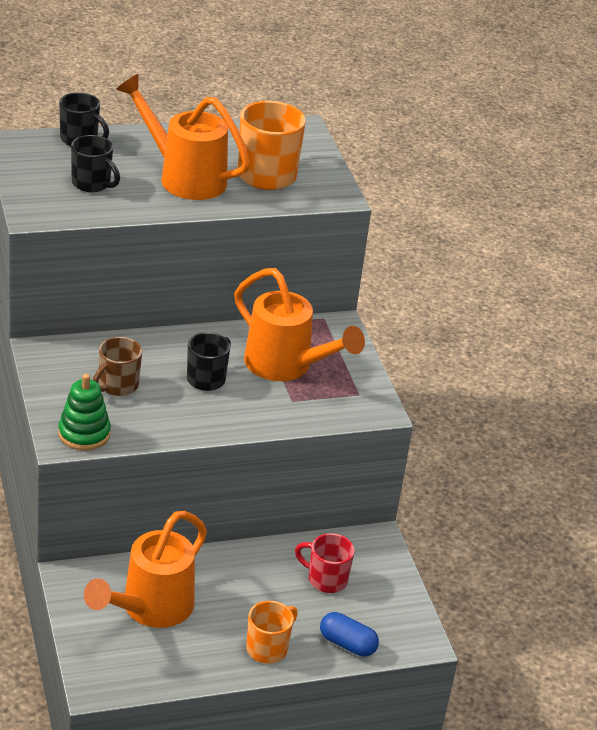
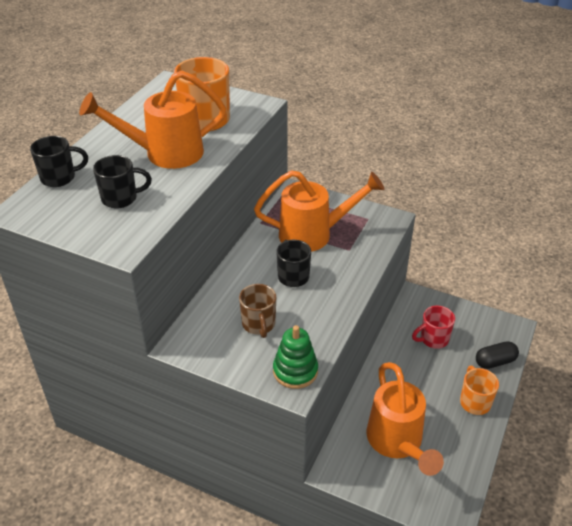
camera: 45 degrees left, 5 degrees up
(347, 644) = (495, 361): blue capsule -> black capsule

